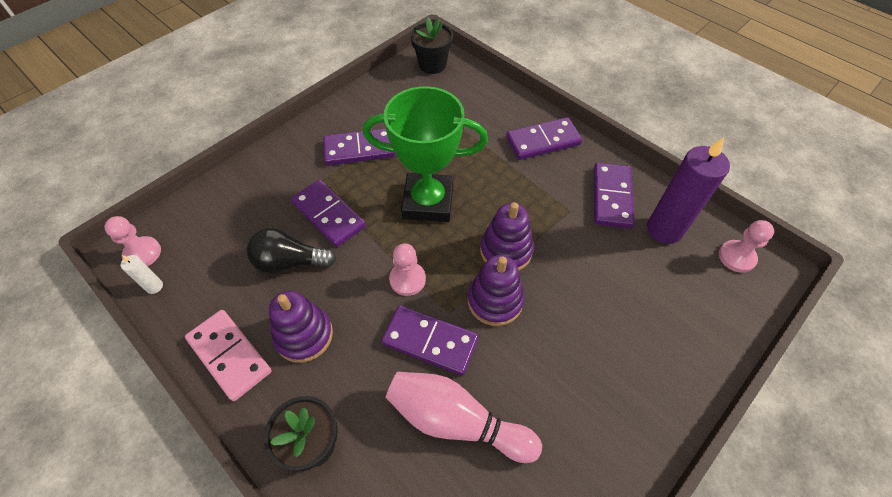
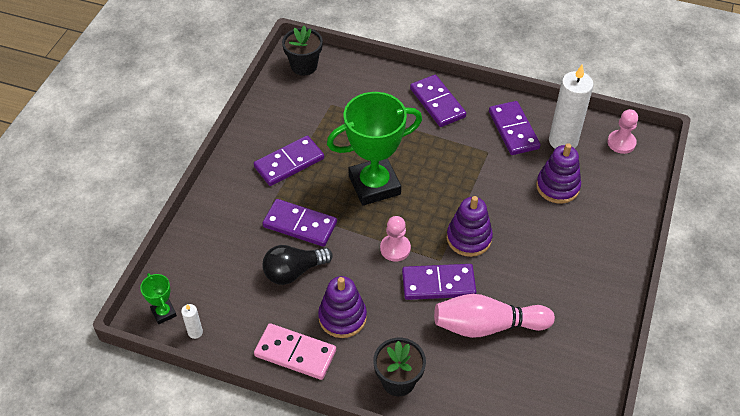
camera: 25 degrees left, 5 degrees down
(142, 253) = (164, 313): pink pawn -> green trophy
(506, 251) = (456, 199): purple stacking toy -> purple stacking toy (557, 186)
(543, 141) = (437, 103): purple domino -> purple domino turned 75 degrees counterclockwise
(664, 230) = (563, 141): purple candle -> white candle

